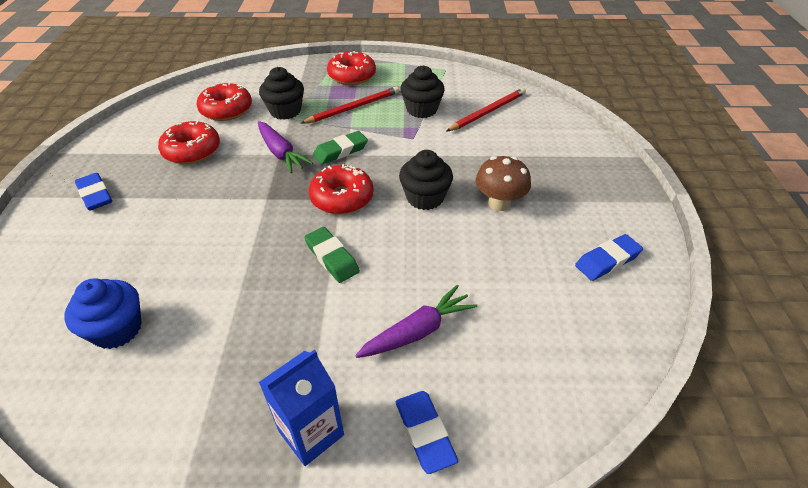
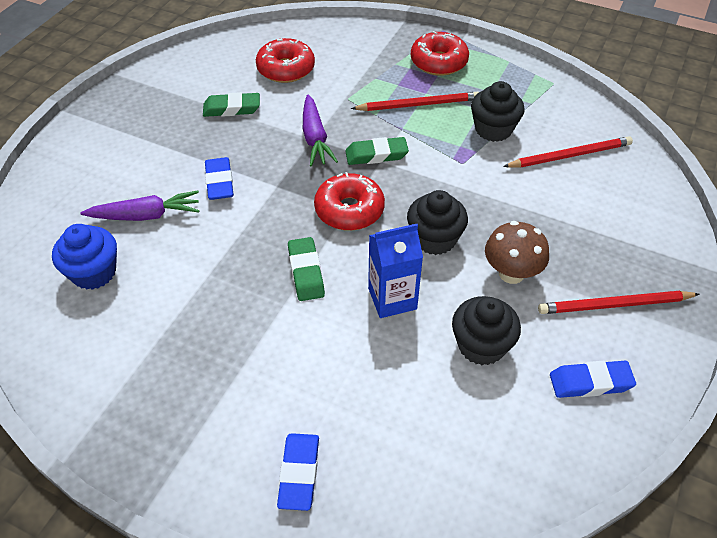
camera: 25 degrees right, 5 degrees up
(95, 195) = (128, 131): blue eraser -> blue eraser (219, 182)
(192, 151) = (232, 108): red donut -> green eraser
(285, 111) = (344, 88): black cupcake -> black cupcake (481, 345)
(311, 433) = (204, 430): blue carton -> blue carton (392, 298)
(417, 331) = (345, 378): purple carrot -> purple carrot (145, 215)
(586, 201) = (614, 305): none -> red pencil

